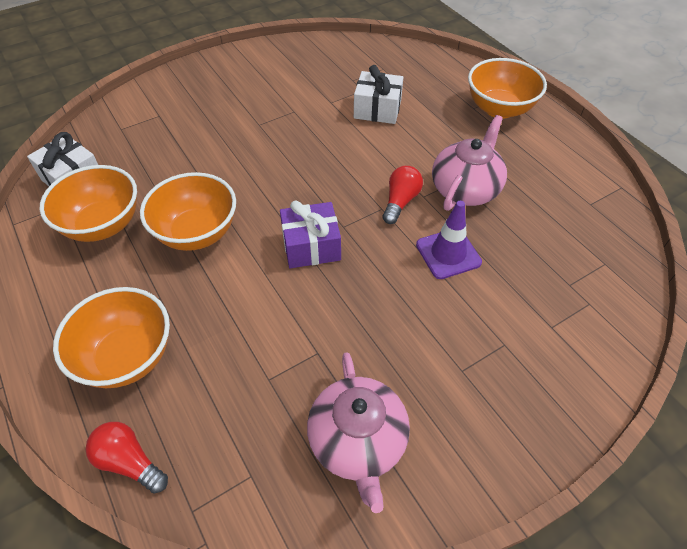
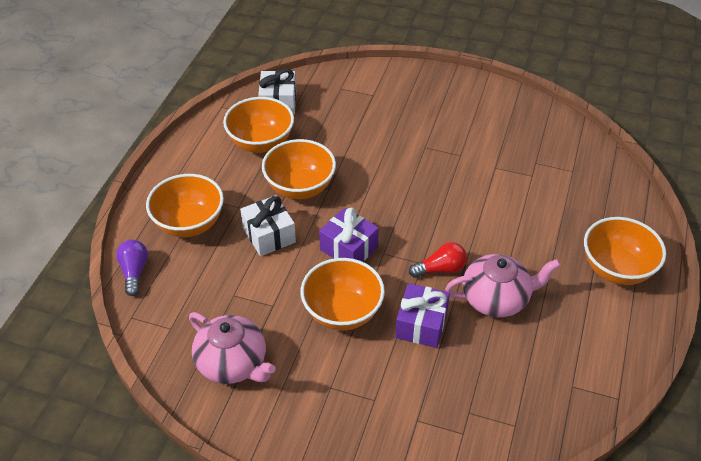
camera: 50 degrees right, 5 degrees down
(129, 461) = (134, 272): red light bulb -> purple light bulb
(358, 441) = (232, 363): pink teapot -> pink teapot turned 90 degrees counterclockwise
(377, 109) = (520, 197): white gift -> white gift (269, 235)
(381, 301) = (342, 312): none -> orange bowl
(448, 253) = (421, 324): purple traffic cone -> purple gift

